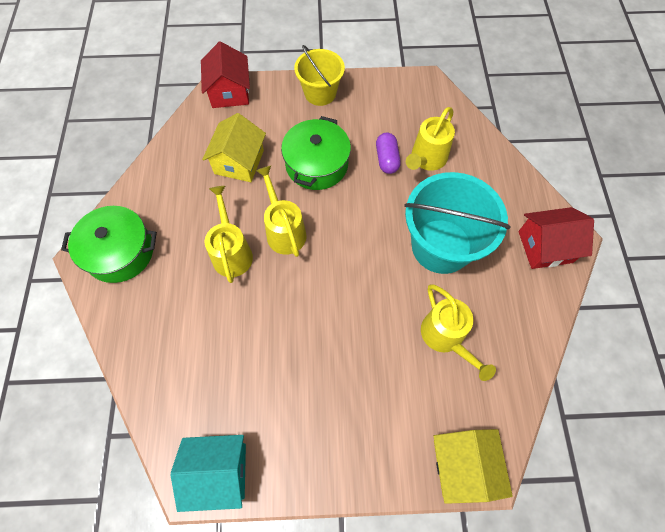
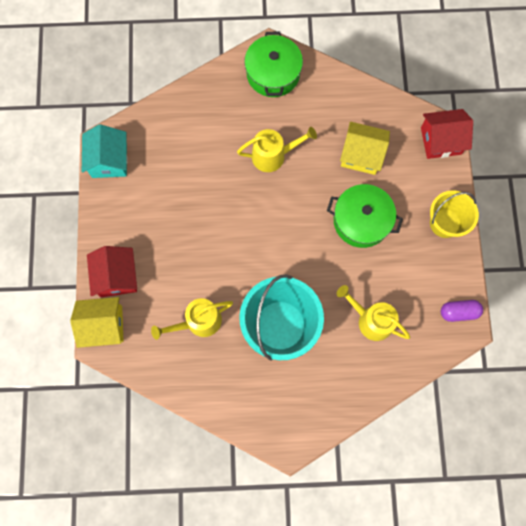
camera: 90 degrees right, 10 degrees up
(284, 230) = (293, 195): yellow watering can -> none
(386, 159) = (369, 283): purple capsule -> purple capsule (458, 312)
(545, 247) = (280, 418): red house -> red house (117, 276)

